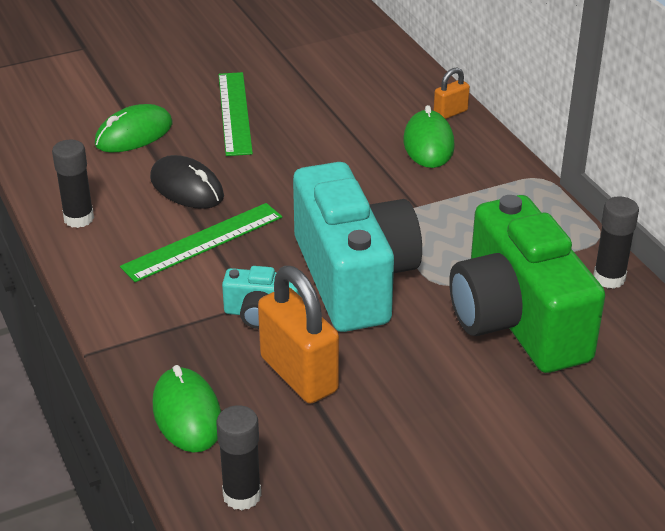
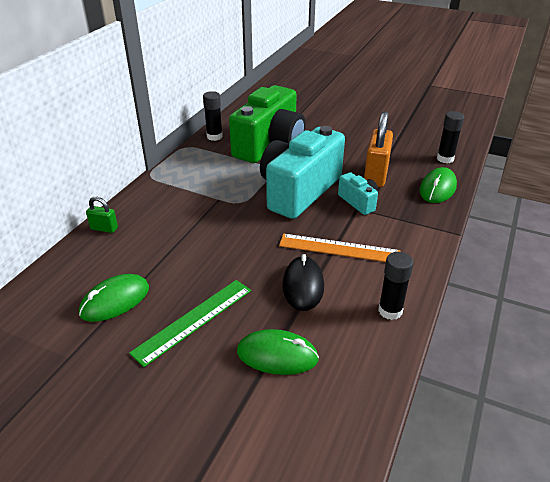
camera: 130 degrees left, 0 degrees up
(203, 242) = (339, 249): green ruler -> orange ruler
(428, 144) = (150, 221): green mouse -> green mouse (115, 301)
(450, 113) = (104, 228): orange padlock -> green padlock

